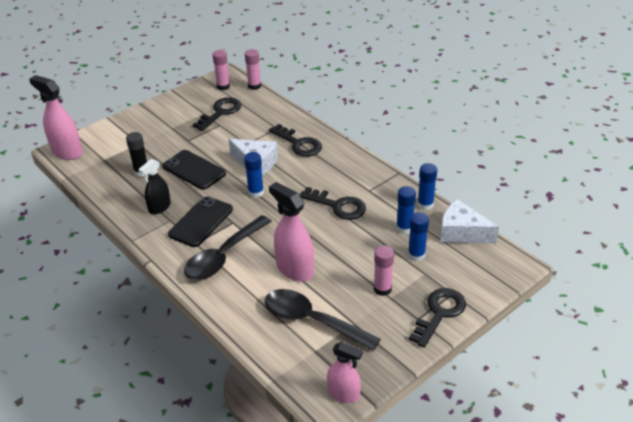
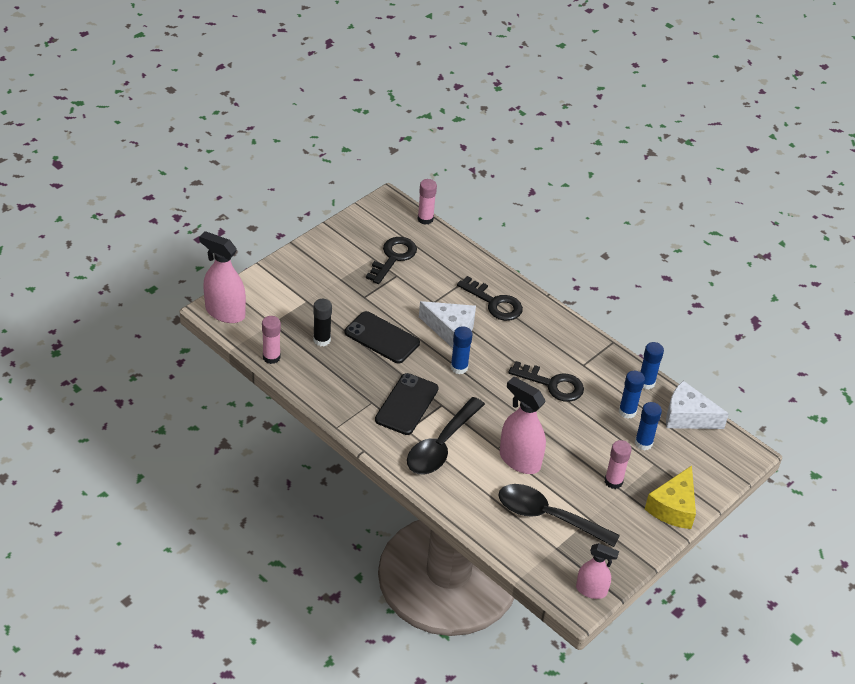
camera: 10 degrees left, 5 degrees up
(159, 207) = (355, 386): black spray bottle -> none
(223, 86) = (387, 219): pink glue stick -> pink glue stick (271, 357)
(439, 313) = (673, 507): black key -> yellow cheese

